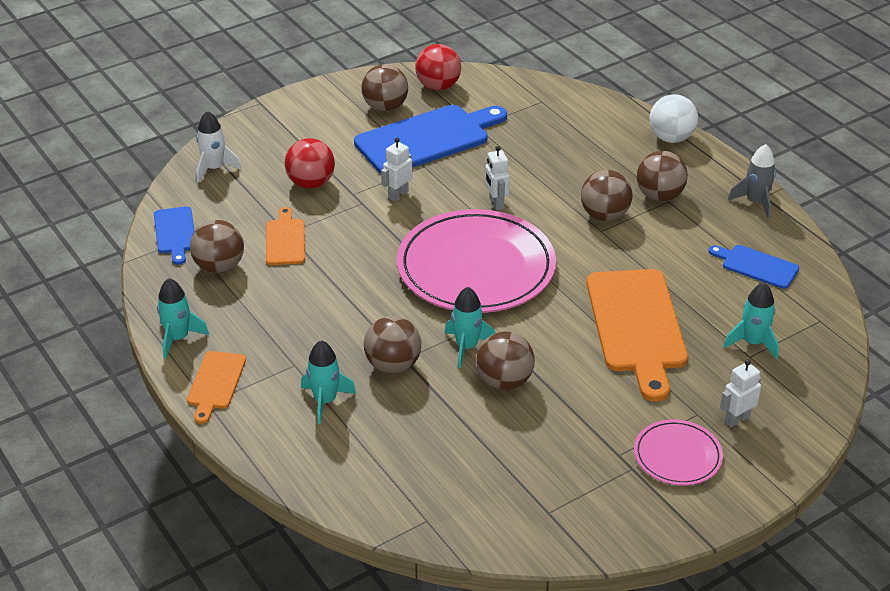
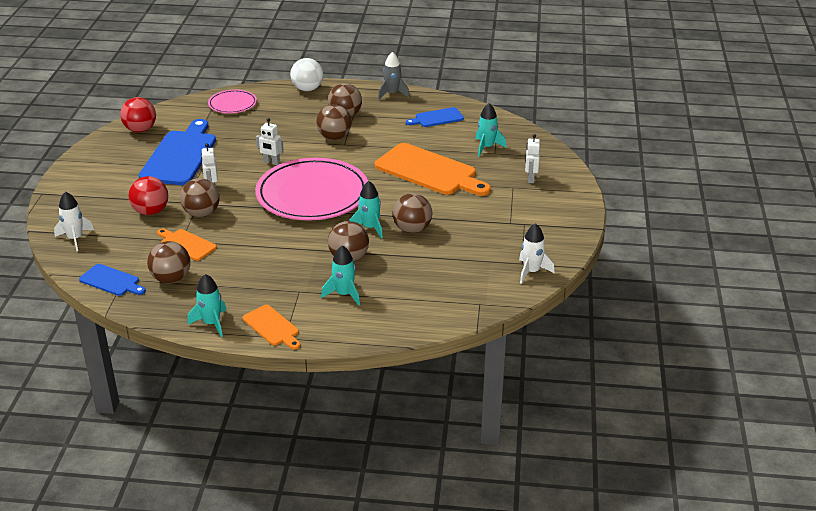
camera: 50 degrees left, 5 degrees down
(385, 107) = (127, 155): brown ball -> brown ball (201, 213)
(541, 531) = (531, 272): none -> white rocket
(677, 456) = (532, 207): pink plate -> pink plate (232, 104)

